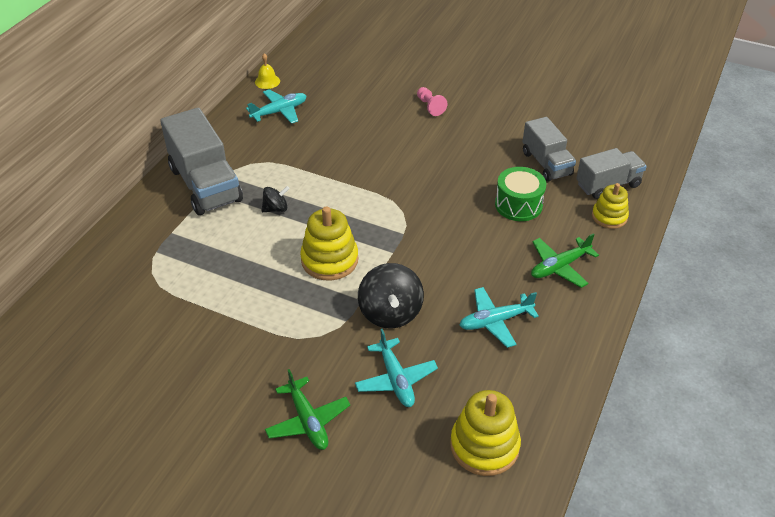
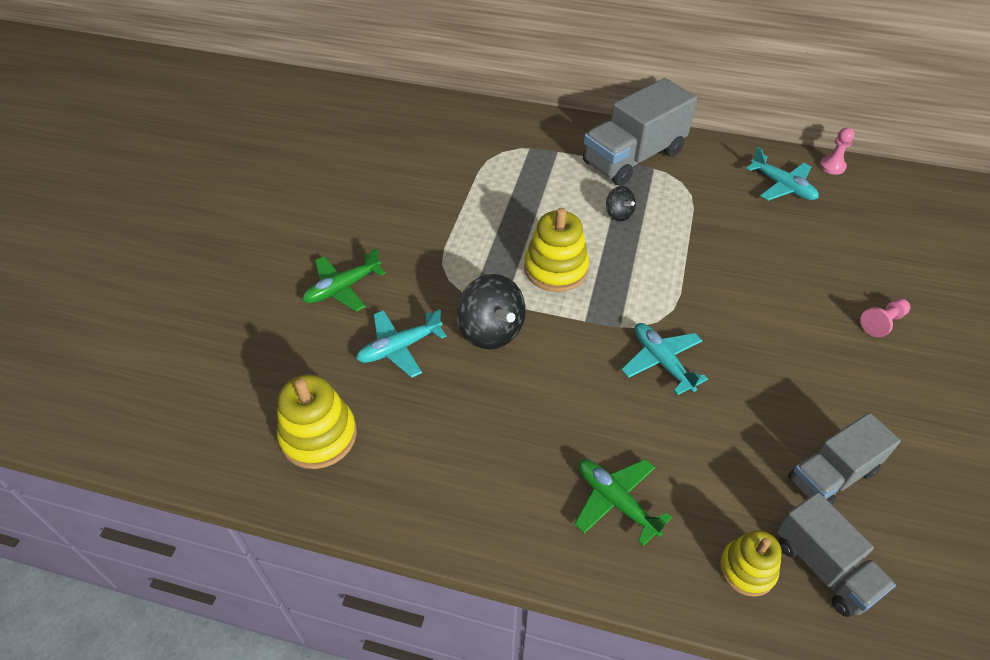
camera: 80 degrees right, 5 degrees up
(267, 81) = (832, 166): yellow bell -> pink pawn
(390, 313) = (491, 331): black spinning top -> black spinning top turned 105 degrees counterclockwise
(495, 321) = (500, 432): turquoise plane -> turquoise plane (661, 362)
(518, 205) = (722, 444): green drum -> none

